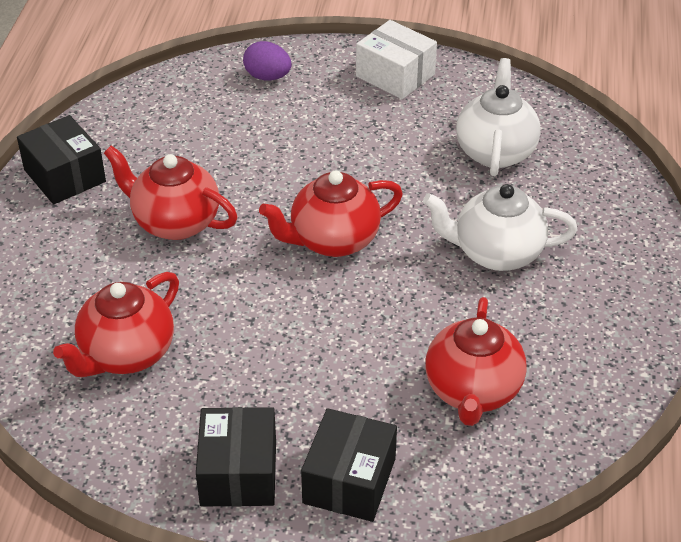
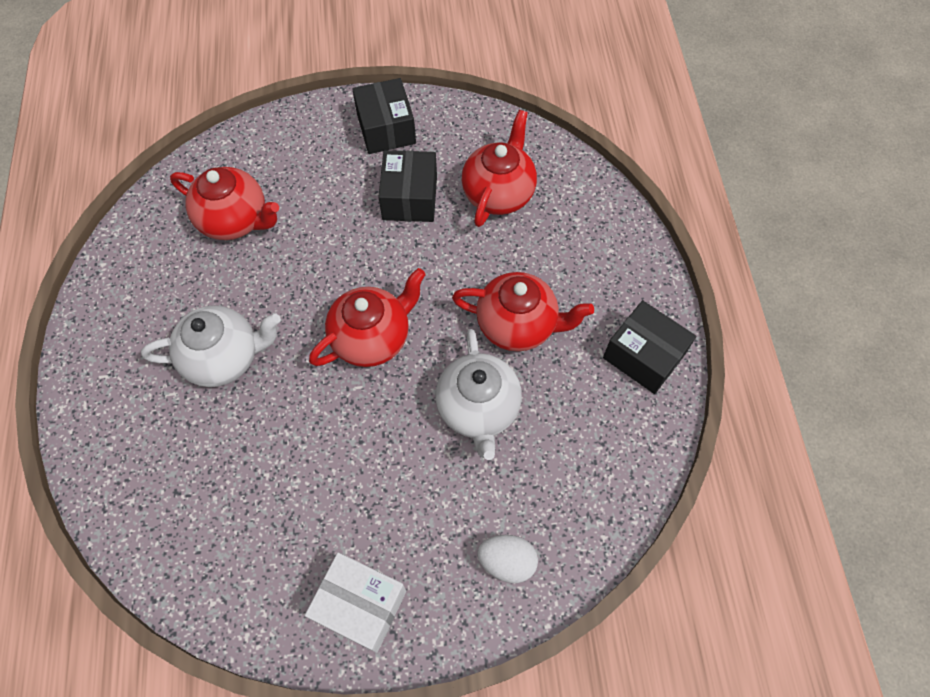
camera: 165 degrees right, 20 degrees up
(267, 77) = (507, 562): purple egg -> white egg
(349, 480) = (312, 139): black box -> black box (410, 198)
(472, 391) = (235, 220): red teapot -> red teapot turned 120 degrees clockwise
(495, 151) = (232, 497): white teapot -> white teapot (478, 409)

